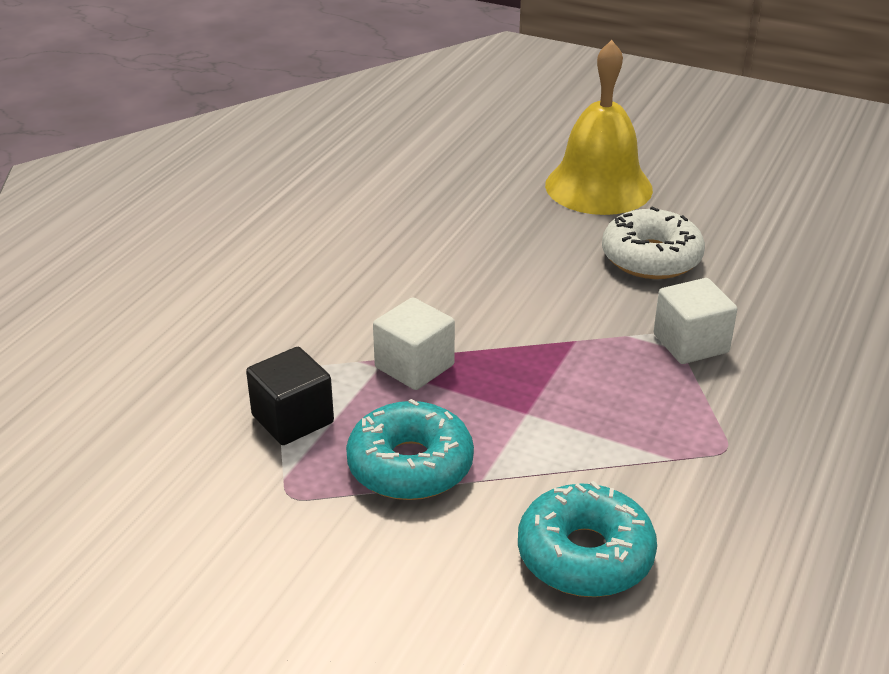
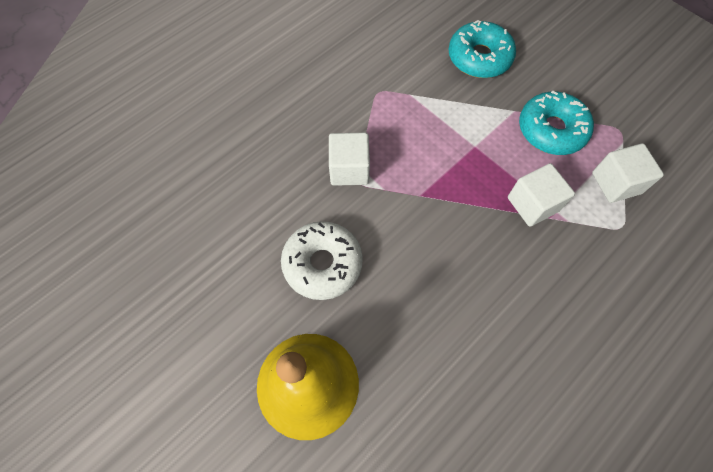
camera: 160 degrees left, 30 degrees up
(292, 419) = (616, 183): black cube -> white cube

